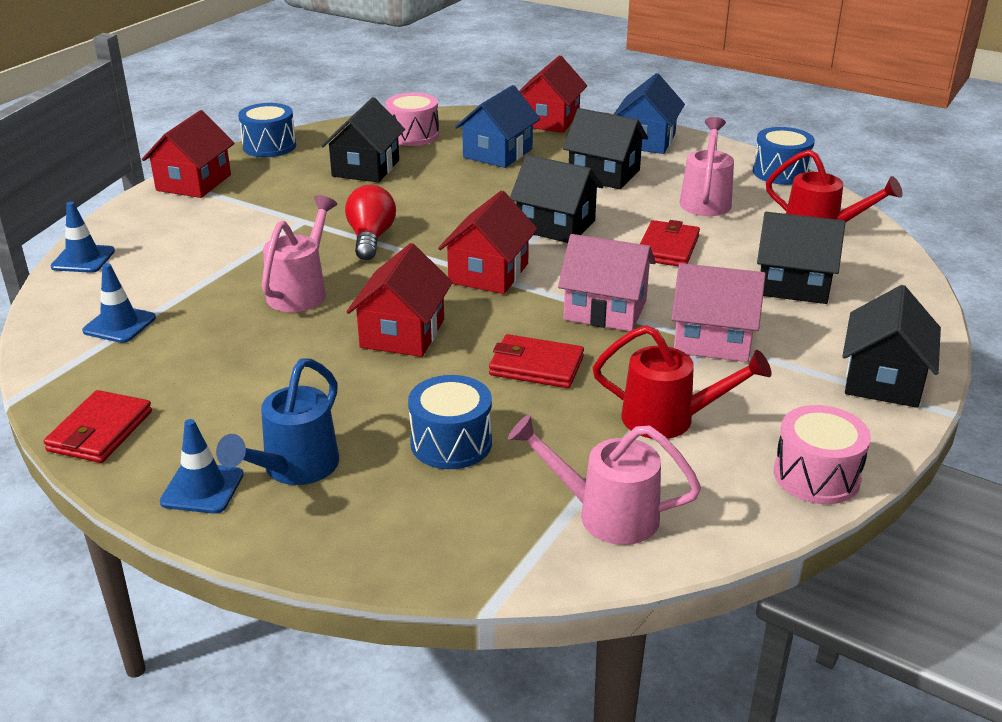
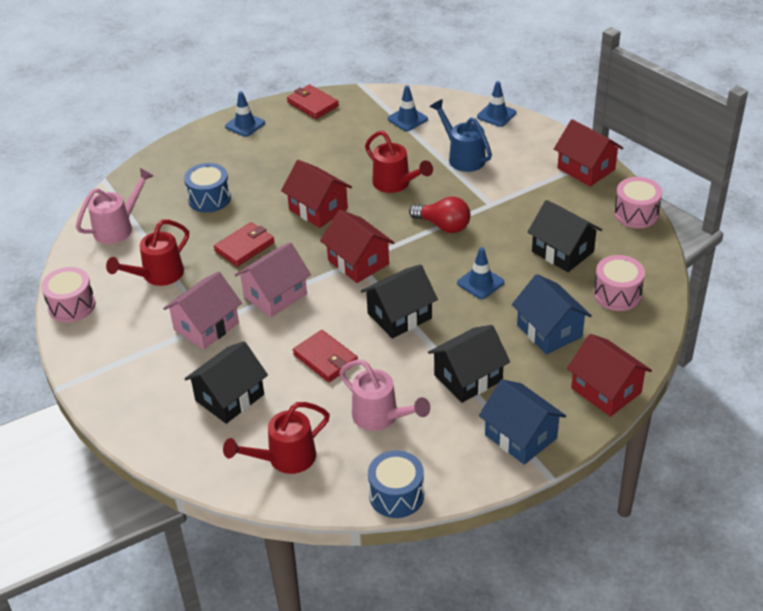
camera: 120 degrees right, 10 degrees up
(269, 146) = (636, 214): blue drum -> pink drum
(294, 468) = (235, 150): blue watering can -> blue watering can (463, 157)
(301, 291) = (395, 184): pink watering can -> red watering can
(457, 197) = (480, 283): none -> blue traffic cone
(883, 380) = (107, 378): black house -> none

